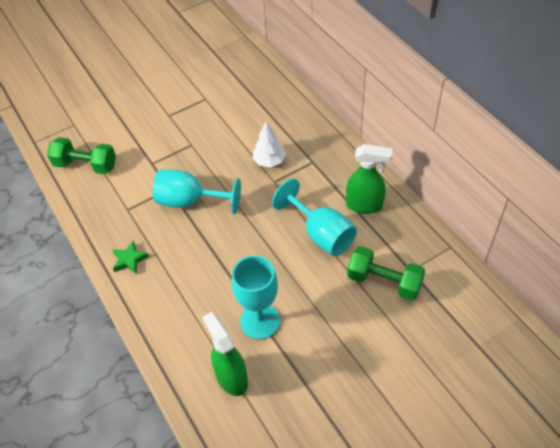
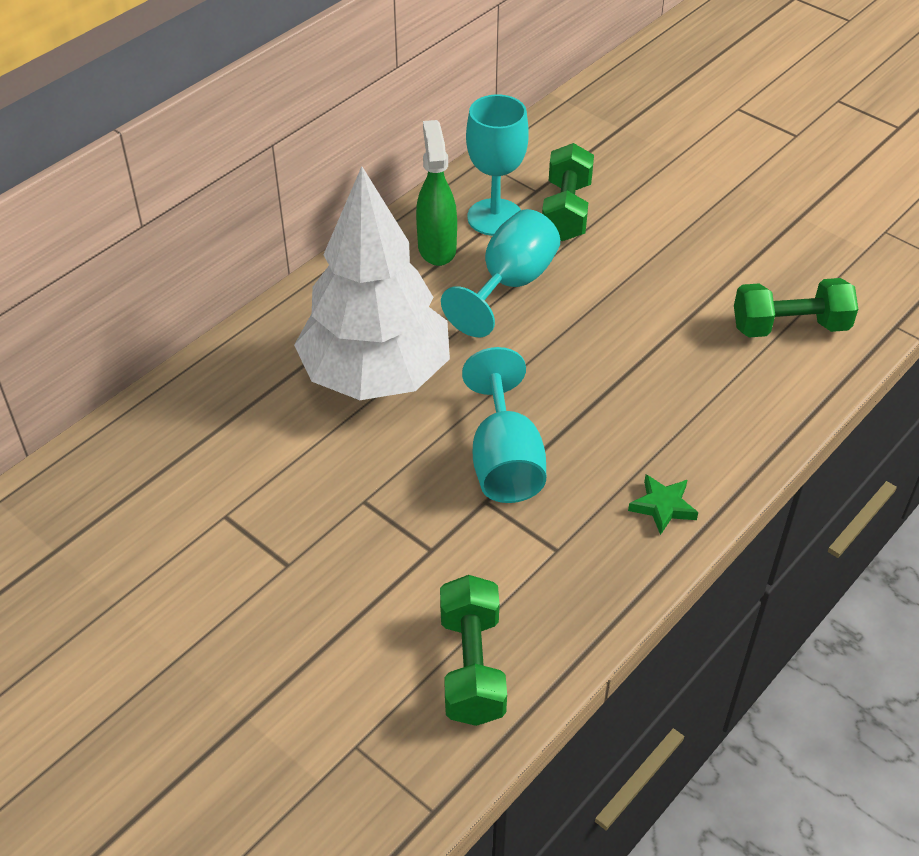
camera: 110 degrees left, 5 degrees down
(231, 377) = (790, 327): green spray bottle -> green dumbbell
(260, 321) = (690, 318): turquoise goblet -> turquoise goblet (495, 217)
(269, 161) = (376, 375): white tree -> white tree, size x2.44

